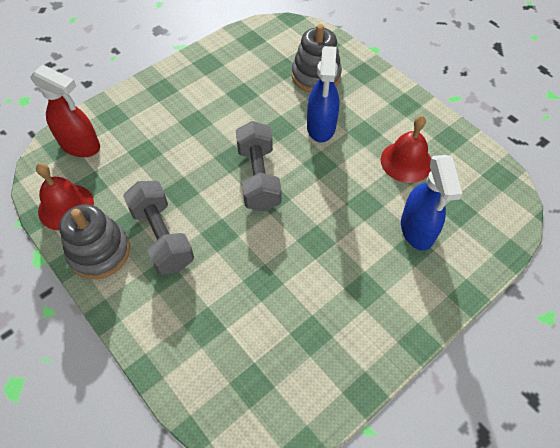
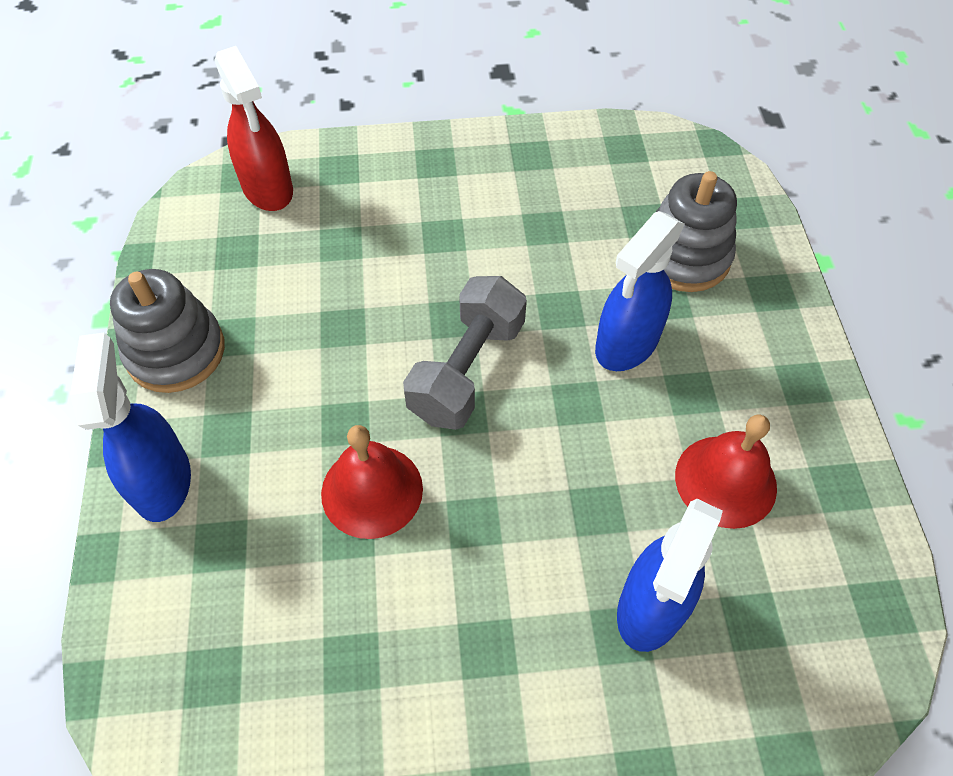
camera: 35 degrees right, 0 degrees up
(66, 206) = (185, 264): red bell -> red bell (372, 490)
(147, 316) = (162, 480): none -> blue spray bottle
(162, 237) = (268, 379): grey dumbbell -> none

